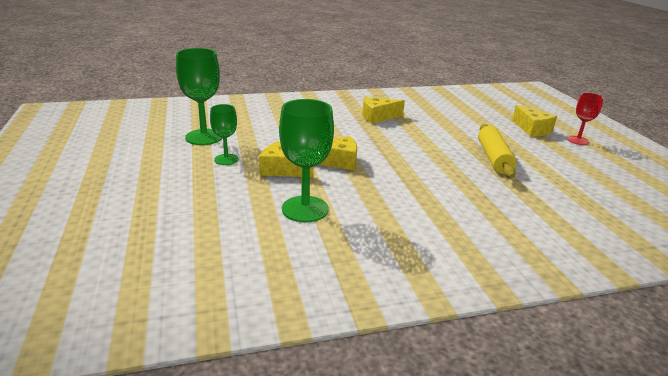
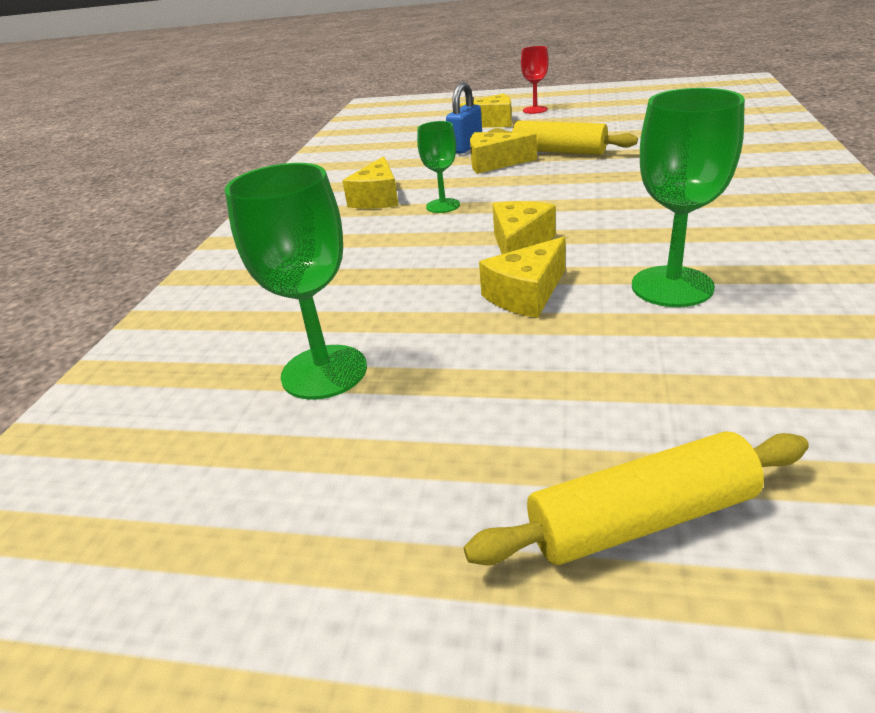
camera: 60 degrees left, 5 degrees up
(116, 210) = (641, 519): none -> yellow rolling pin
(226, 159) = (453, 349): green goblet -> green goblet (443, 206)
(454, 140) = (494, 163): none -> yellow cheese
(476, 128) = (466, 147): none -> blue padlock

